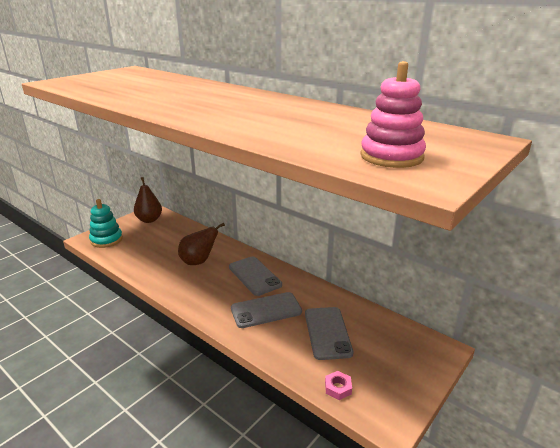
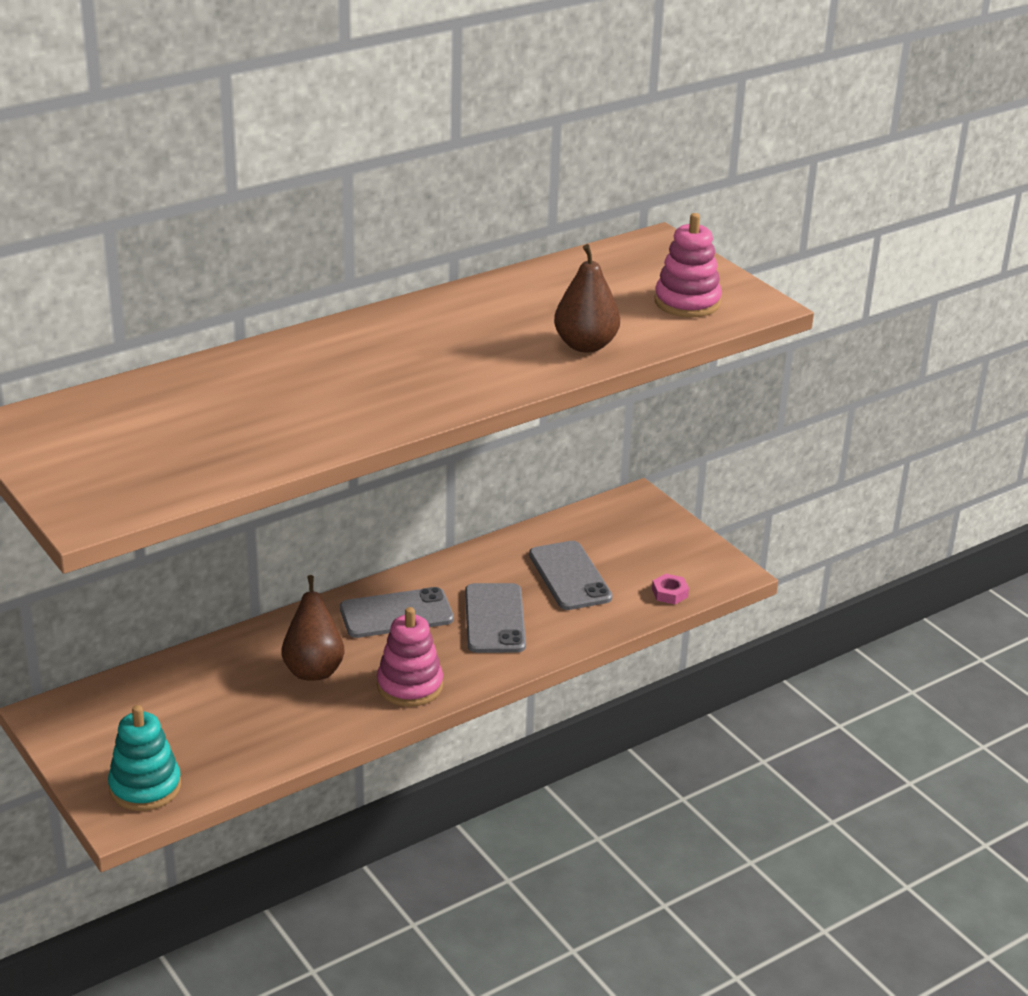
camera: 75 degrees left, 5 degrees up
(149, 220) = (90, 721): brown pear -> brown pear (585, 345)
(193, 292) = (409, 686): none -> pink stacking toy
(327, 333) = (569, 576): grey phone -> grey phone turned 60 degrees clockwise

